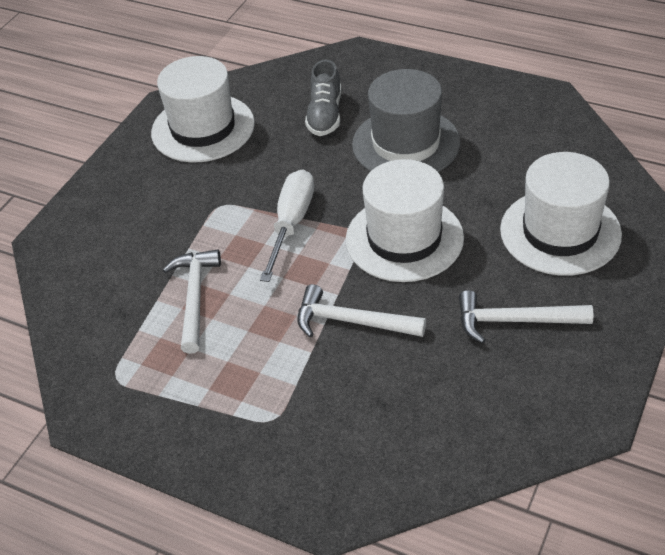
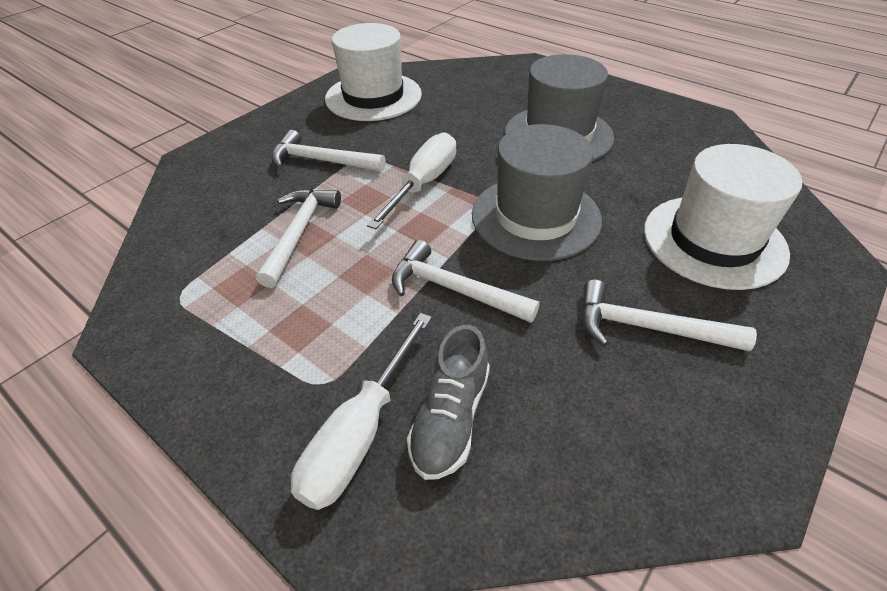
camera: 10 degrees right, 0 degrees up
(181, 217) = (321, 160): none -> white hammer
(316, 448) = (360, 433): none -> white screwdriver
(325, 115) = (487, 102): grey shoe -> grey shoe (450, 418)
(404, 238) = (535, 217): white hat -> grey hat

